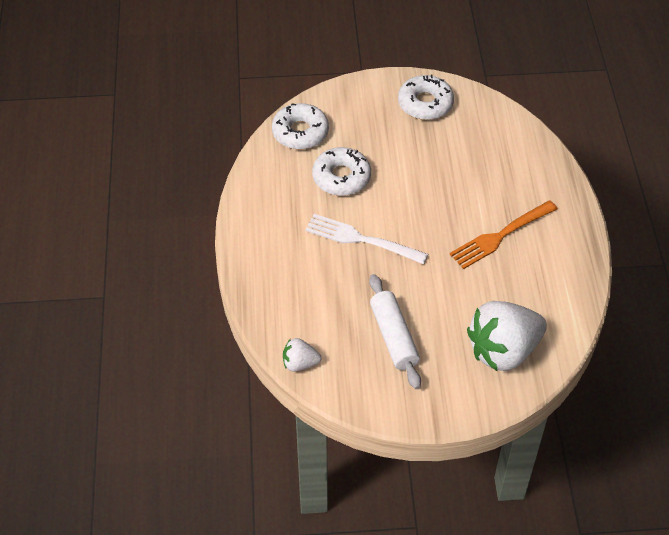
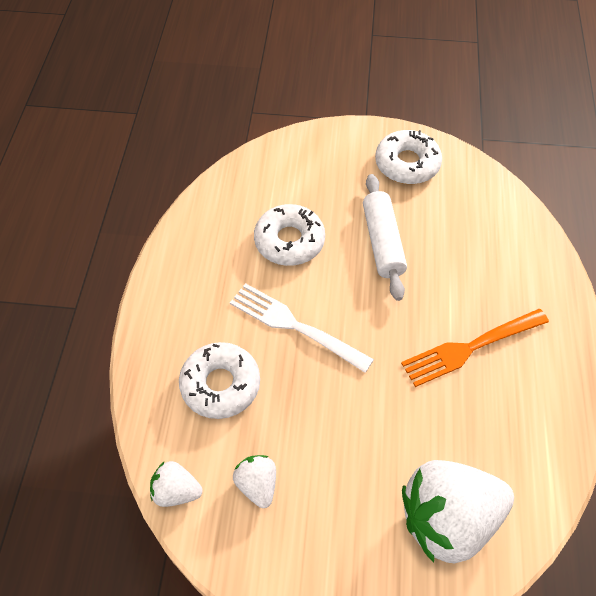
camera: 10 degrees right, 5 degrees up
(300, 132) = (255, 179): white donut -> white donut (220, 385)
(359, 350) = (257, 485): none -> white strawberry
(394, 337) = (306, 472): white rolling pin -> white rolling pin (382, 242)

